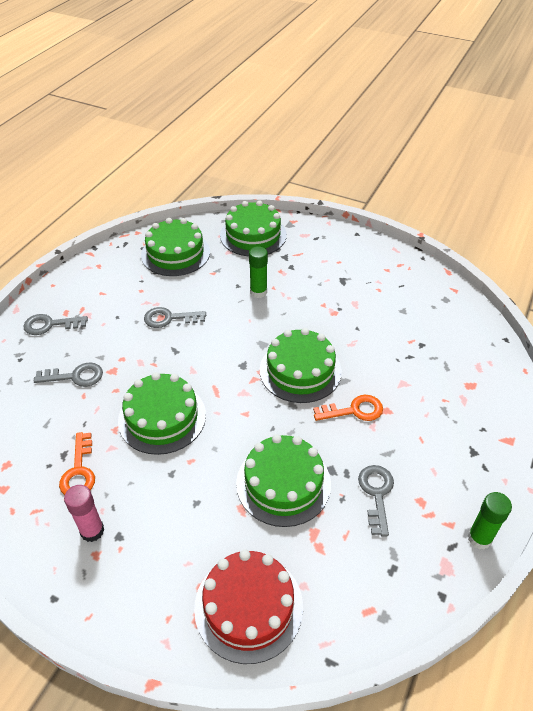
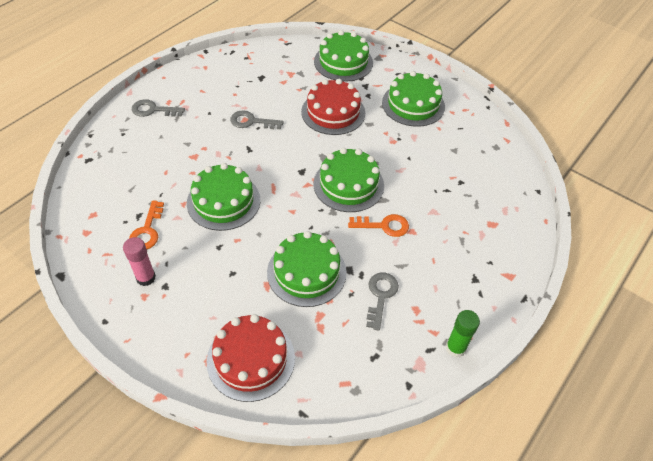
camera: 10 degrees right, 5 degrees up
(75, 376) = (163, 155): grey key -> none
(175, 253) = (272, 67): green cake -> green cake (413, 104)
(258, 292) = (333, 112): green glue stick -> red cake

